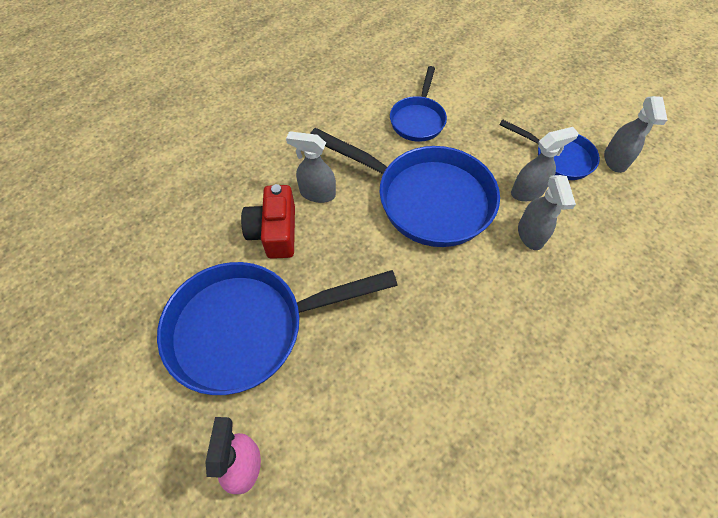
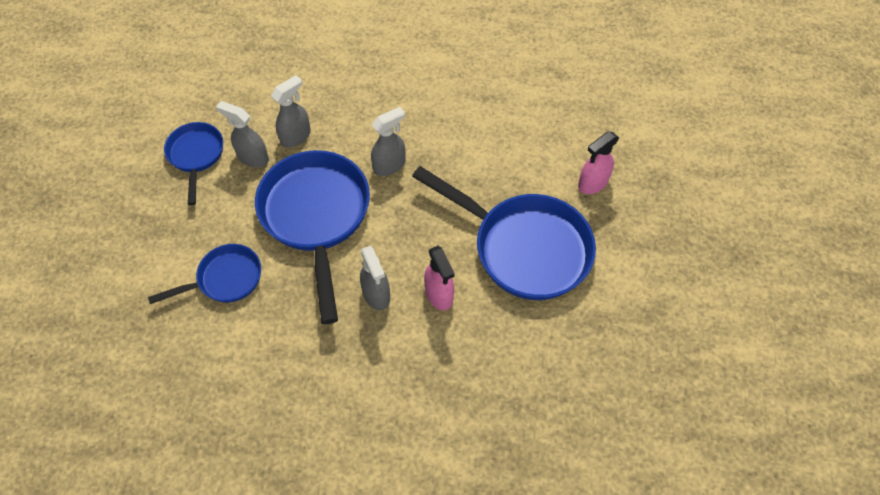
camera: 130 degrees left, 0 degrees up
(274, 232) = (439, 295): red camera -> pink spray bottle
(615, 160) = (171, 121): grey spray bottle -> grey spray bottle (389, 165)

